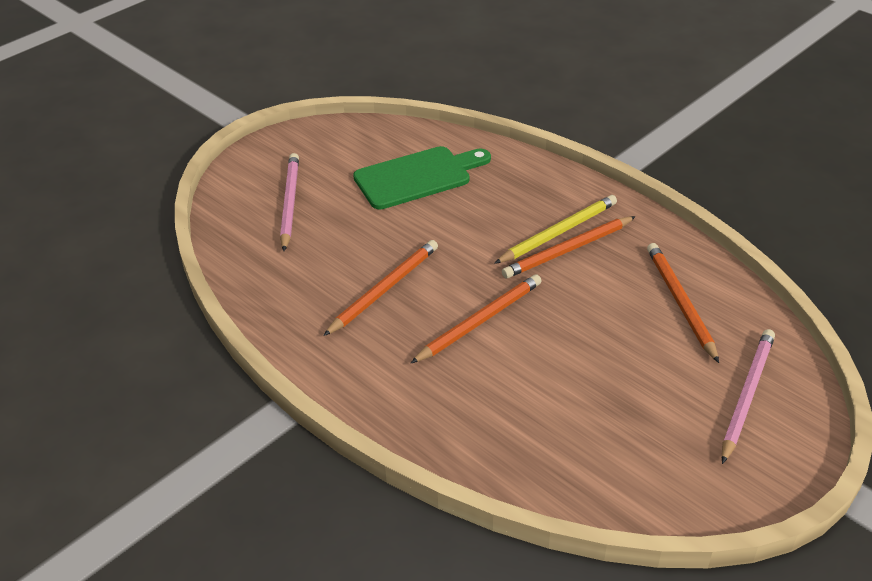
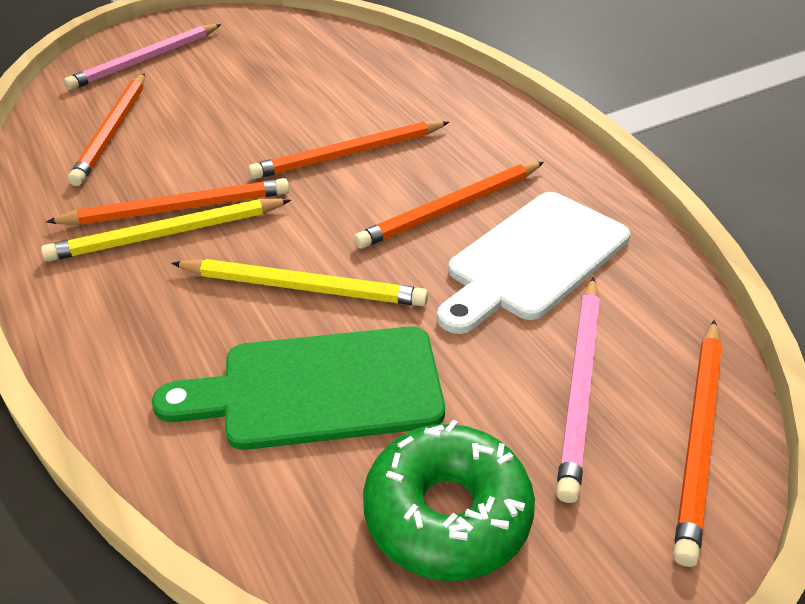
camera: 165 degrees left, 0 degrees up
(233, 193) = (699, 437): none -> orange pencil
(321, 264) = (533, 259): none -> white cutting board
(343, 149) = (447, 513): none -> green donut
(453, 219) = (304, 287): none -> yellow pencil

